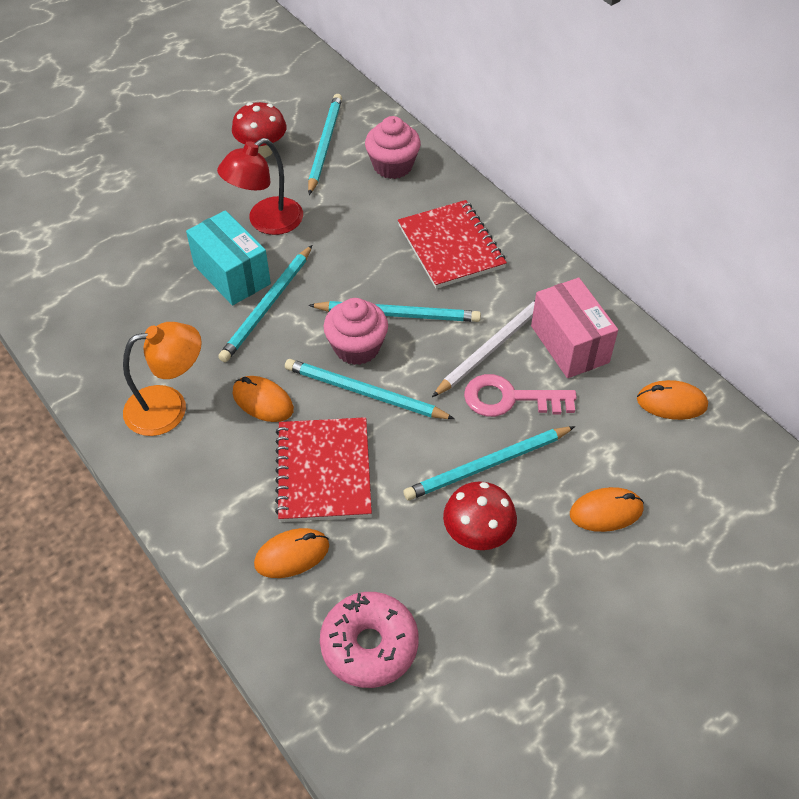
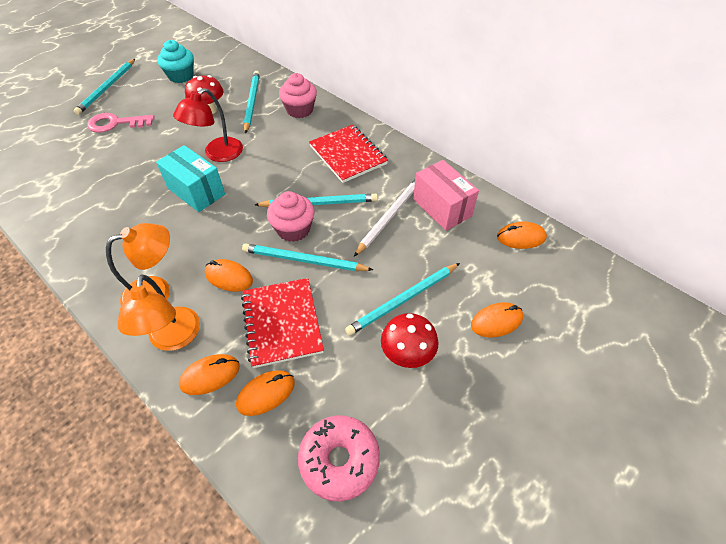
camera: 10 degrees left, 0 degrees up
(185, 471) = (173, 339): none -> orange lamp
(226, 89) = (181, 76): none -> turquoise cupcake
(226, 523) = (210, 375): none -> orange mouse
(267, 306) = (224, 209): turquoise pencil -> turquoise pencil (107, 88)
(510, 398) = (409, 250): pink key -> pink key (116, 123)

